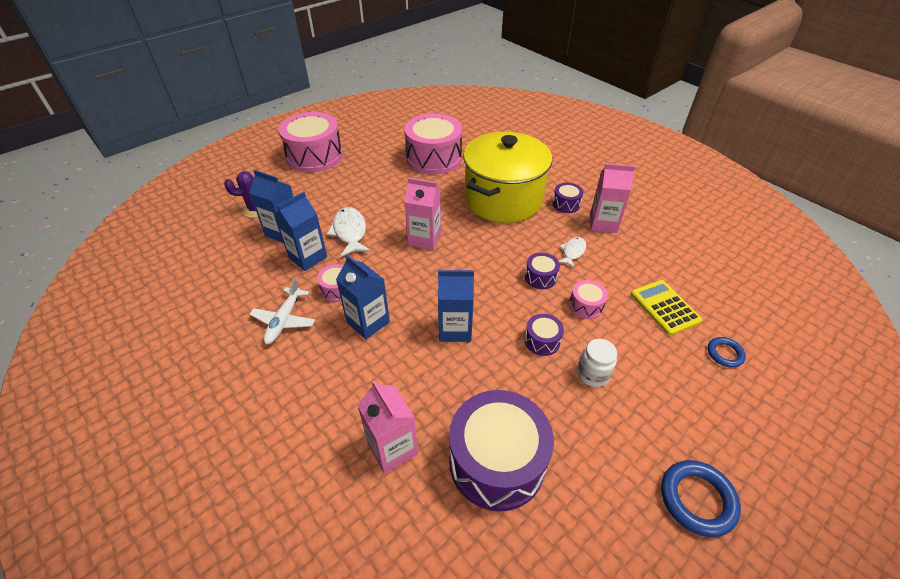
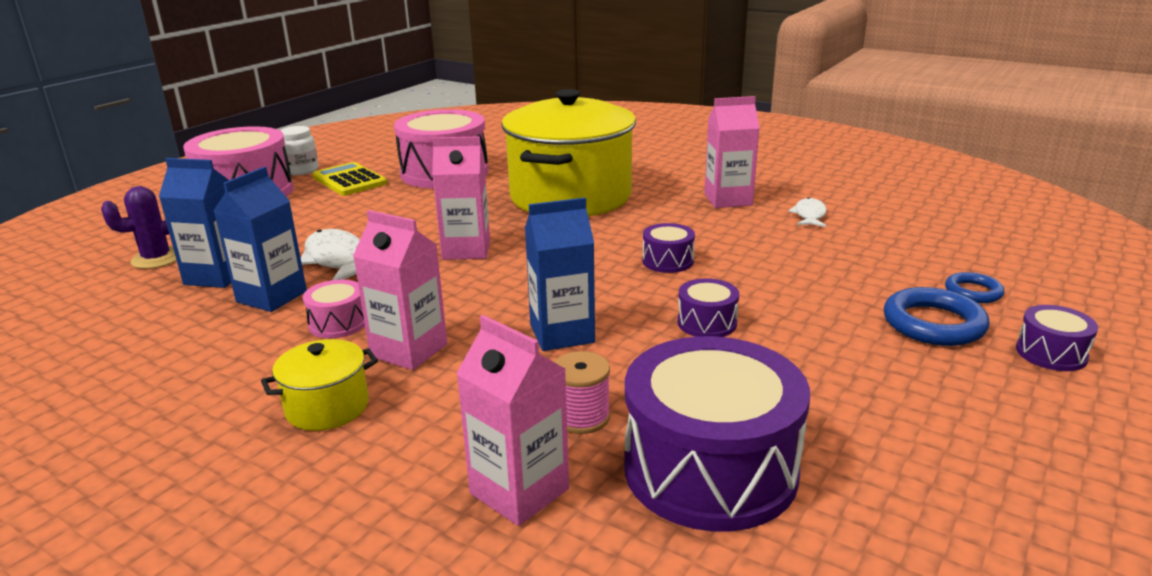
camera: 15 degrees left, 20 degrees down
(284, 320) = (252, 373): white plane -> none
(315, 357) = (327, 407): none -> yellow pot
(368, 322) = (409, 350): blue carton -> pink carton
(443, 401) = (581, 417): none -> pink spool
(566, 204) = (665, 189): purple drum -> purple drum (1051, 353)
(572, 252) = (701, 231): white fish -> white fish (809, 215)
(585, 306) = (751, 278): pink drum -> none
(592, 374) = (803, 344): white jar -> white jar (302, 170)
(665, 307) = (863, 262): yellow calculator -> yellow calculator (349, 180)
(697, 499) = (1042, 445): blue ring -> blue ring (933, 324)

